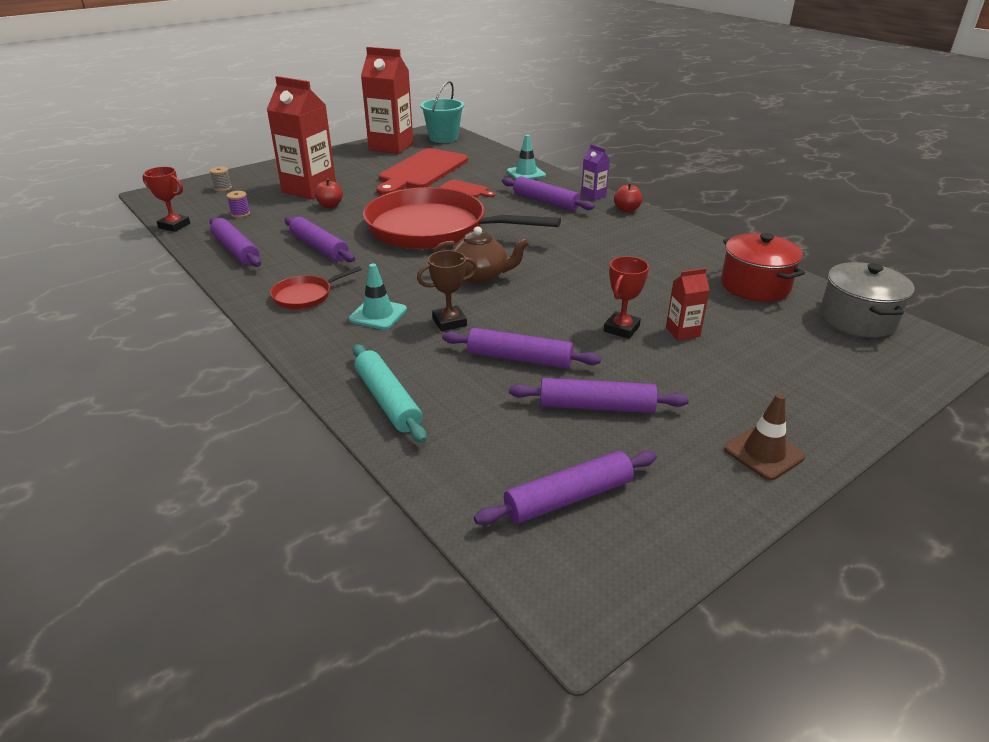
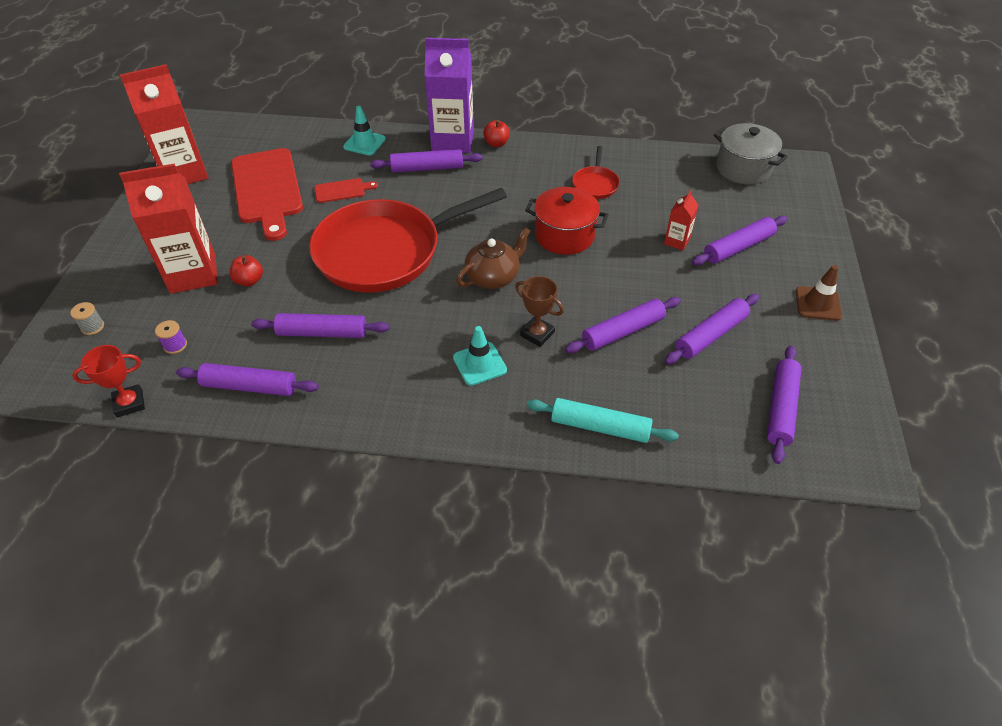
camera: 45 degrees left, 15 degrees up
(305, 296) = (397, 387): red pan -> red pan (595, 184)
(443, 138) = (219, 134): turquoise bucket -> none
(449, 322) = (537, 334): brown trophy -> brown trophy turned 75 degrees counterclockwise
(593, 195) = (452, 141): purple carton -> purple carton, size x2.17
(621, 329) = (643, 263): red trophy -> none
(743, 367) = (738, 247): none -> purple rolling pin
(755, 286) = (664, 173): red pot -> red pot (564, 235)

